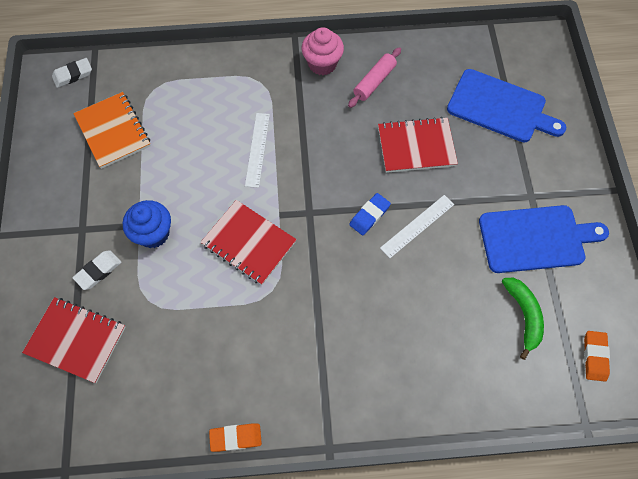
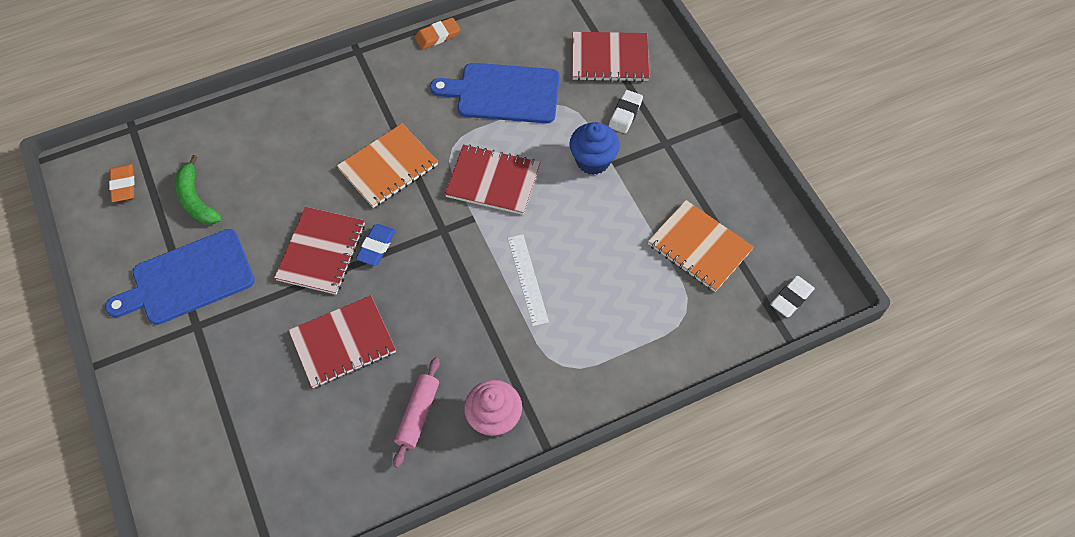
camera: 160 degrees right, 5 degrees down
(337, 289) = (388, 167): none -> orange notebook
(417, 226) = (321, 252): white ruler -> red notebook
(500, 107) = (246, 431): blue cutting board -> blue cutting board (503, 93)

